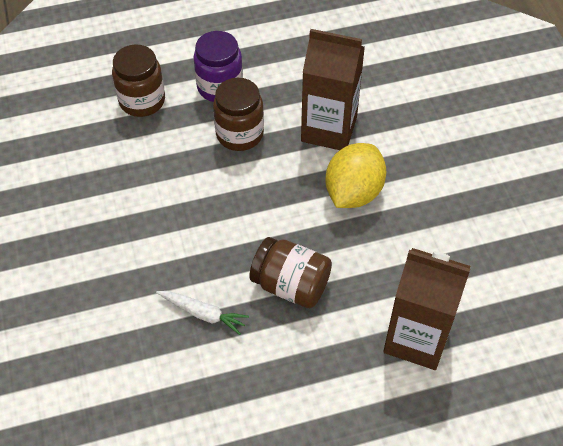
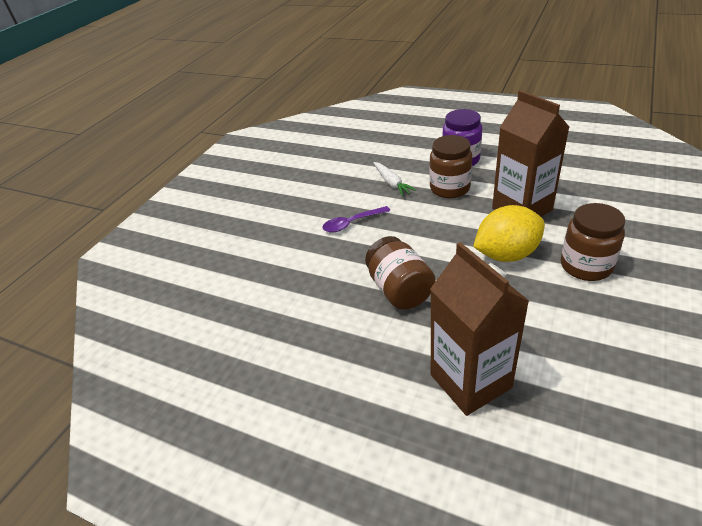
camera: 45 degrees right, 15 degrees down
(142, 101) = (402, 151): brown jar -> brown jar (586, 266)
(174, 232) = (352, 223): none -> purple spoon
(203, 314) = (322, 276): white carrot -> white carrot (392, 183)

